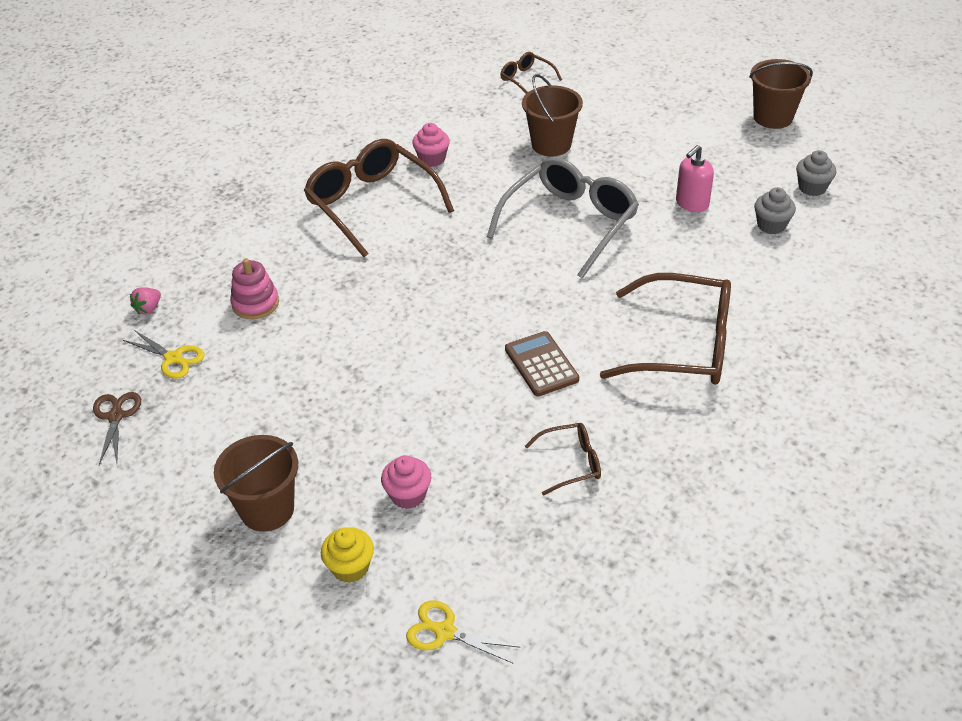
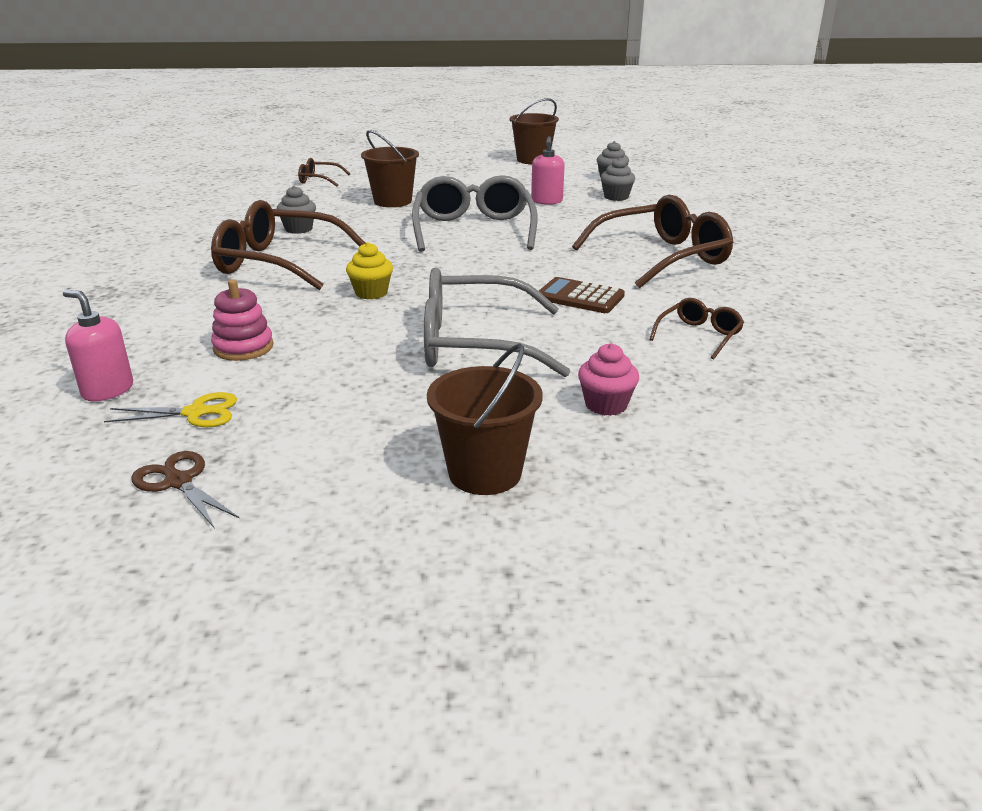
camera: 40 degrees left, 15 degrees down
(148, 309) = (107, 390): pink strawberry -> pink soap dispenser
(350, 567) = (639, 473): yellow cupcake -> yellow cupcake (371, 293)
(399, 380) = (475, 343): none -> grey glasses
(432, 159) = (299, 229): pink cupcake -> grey cupcake
(445, 632) = (797, 472): yellow scissors -> none

